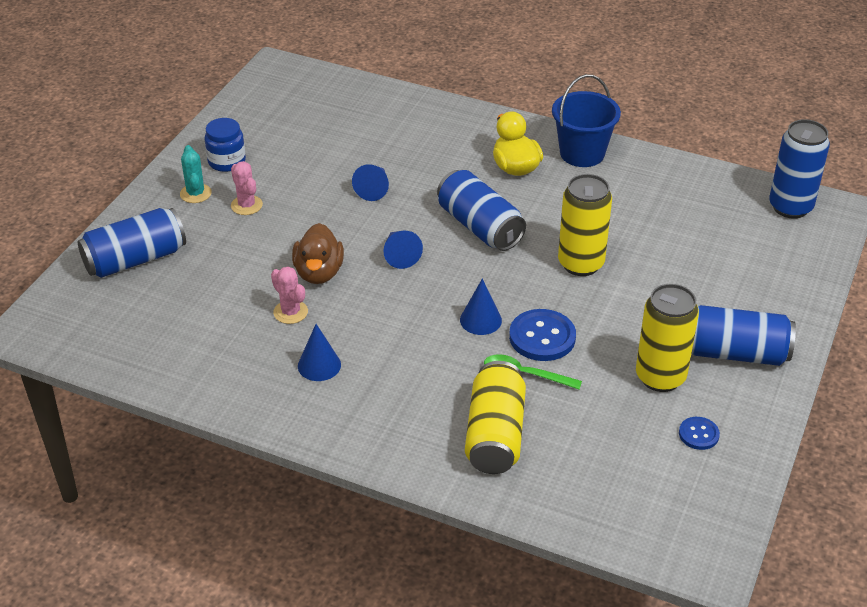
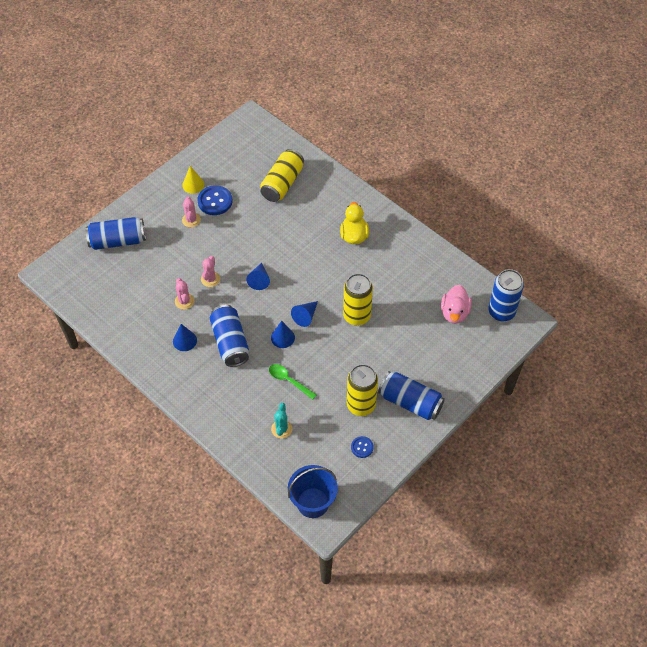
camera: 20 degrees right, 15 degrees up
(195, 193) = (167, 203): turquoise cactus -> turquoise cactus (281, 429)
(227, 161) = (193, 184): blue jar -> yellow cone
(319, 273) = (210, 279): brown duck -> pink cactus
(374, 189) = (266, 228): blue cone -> blue cone (305, 316)
(479, 227) = (313, 273): blue can -> blue can (230, 342)
(495, 434) = (255, 413): yellow can -> yellow can (282, 183)
(542, 337) = (310, 359): blue button -> blue button (215, 201)
(582, 153) = (398, 236): blue bucket -> blue bucket (313, 502)
(724, 224) = (454, 313): none -> pink duck

